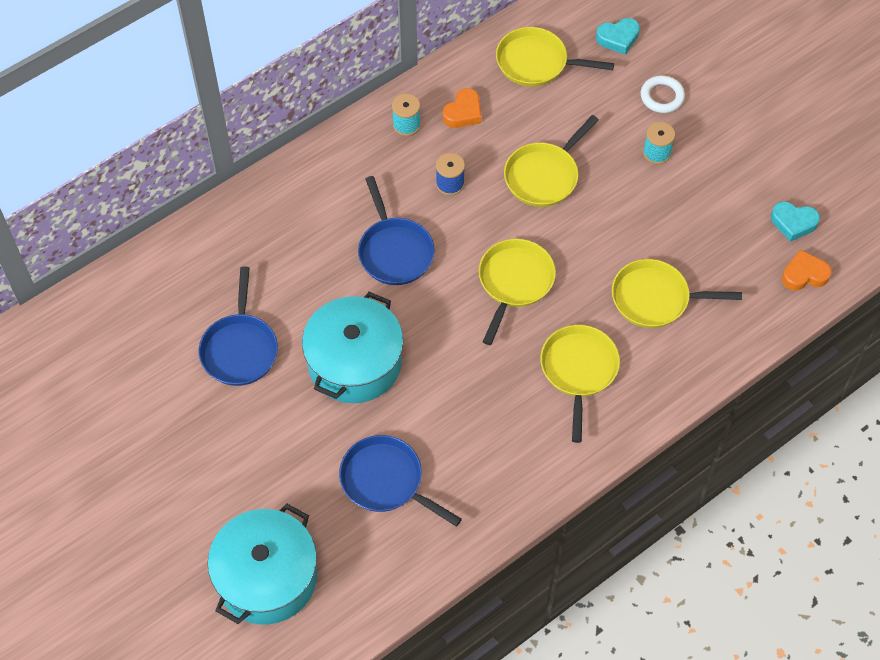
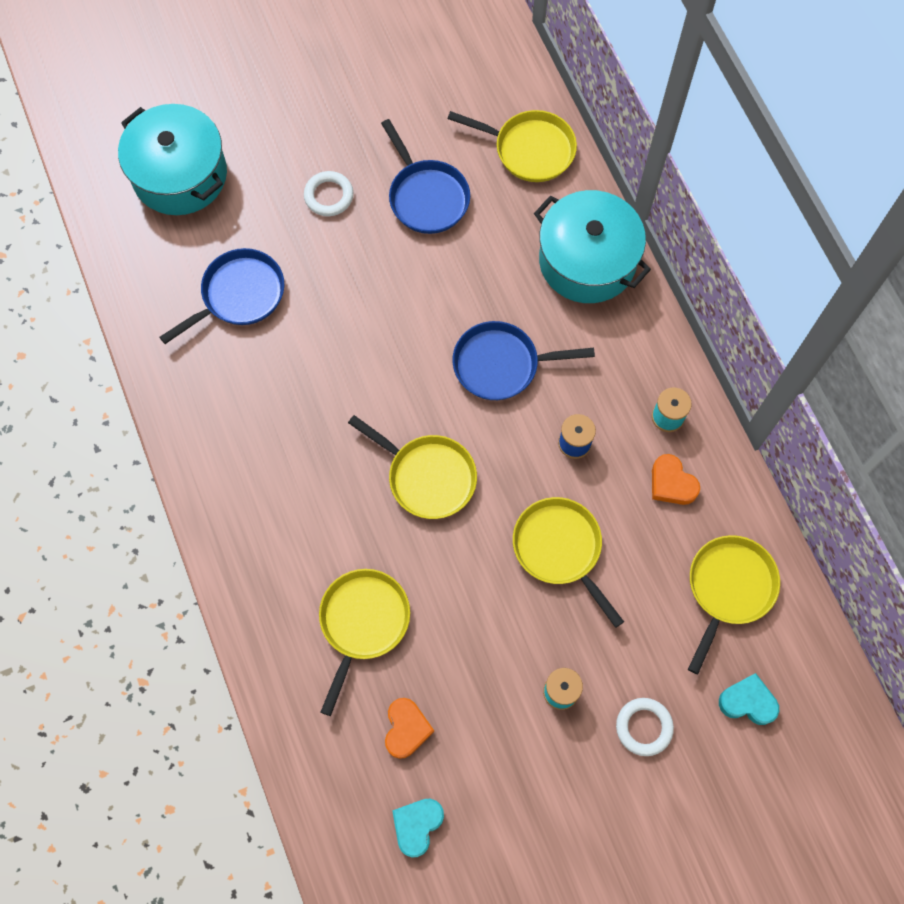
camera: 105 degrees right, 10 degrees up
(240, 348) = (426, 196): blue pan -> blue pan turned 135 degrees counterclockwise
(259, 432) = (329, 196): none -> white ring
(354, 362) = (378, 296): turquoise pot -> turquoise pot (587, 260)
(578, 371) = (299, 512): yellow pan -> yellow pan (529, 149)
(618, 38) = (747, 702): turquoise heart -> turquoise heart turned 105 degrees clockwise
(804, 274) = (343, 810): orange heart -> orange heart (406, 729)

